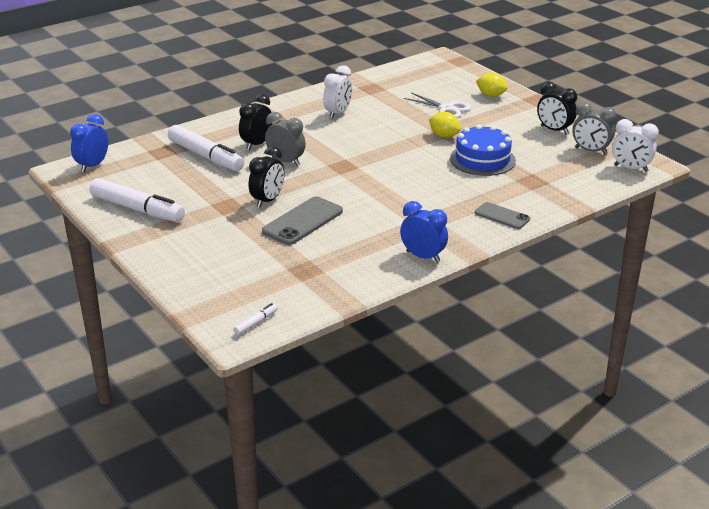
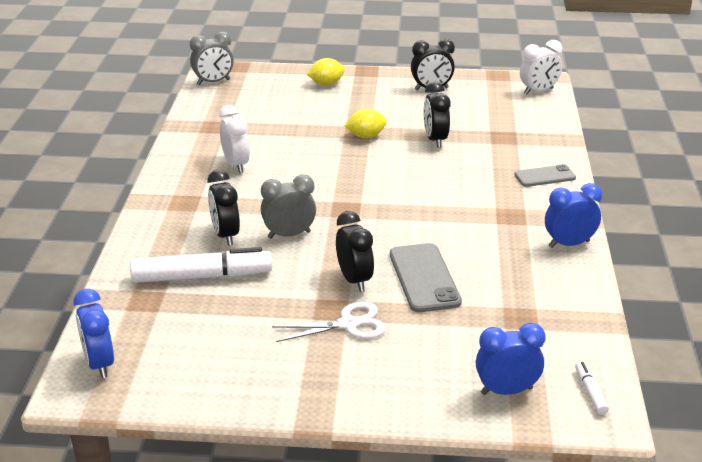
camera: 50 degrees left, 0 degrees up
(137, 209) = (253, 373): white marker -> none
(219, 293) = (506, 391): none -> blue clock
(446, 108) = (317, 112): white scissors -> white scissors (348, 324)
(482, 159) = (435, 140): blue cake -> black clock
(590, 151) = (488, 92): grey clock -> grey clock (213, 82)

